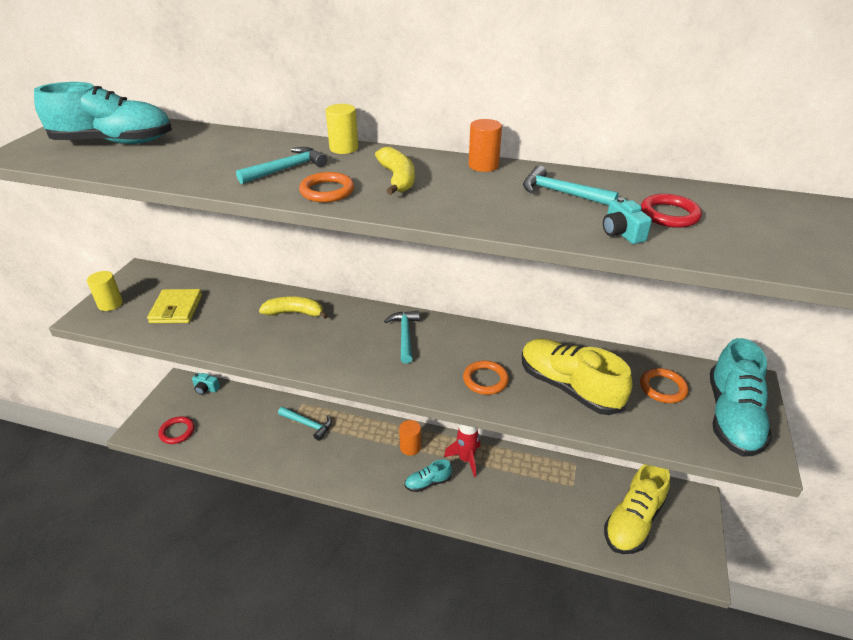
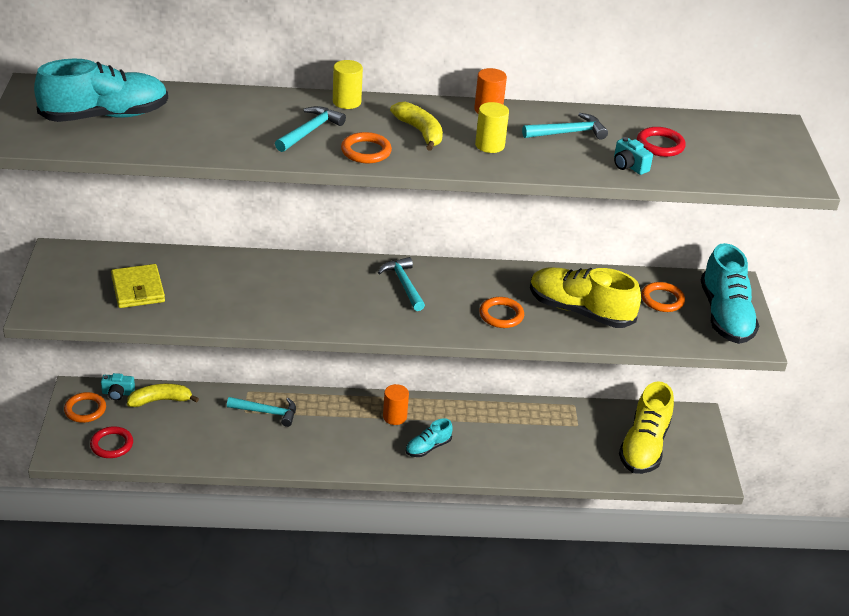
camera: 20 degrees left, 0 degrees up
(110, 304) = (55, 294): yellow cylinder -> yellow cylinder (489, 145)
(175, 398) = (85, 410): none -> orange ring
(295, 313) = (274, 276): yellow banana -> yellow banana (160, 400)
(466, 459) = (459, 419): red rocket -> none
(561, 193) = (568, 133): turquoise hammer -> turquoise hammer turned 150 degrees clockwise

